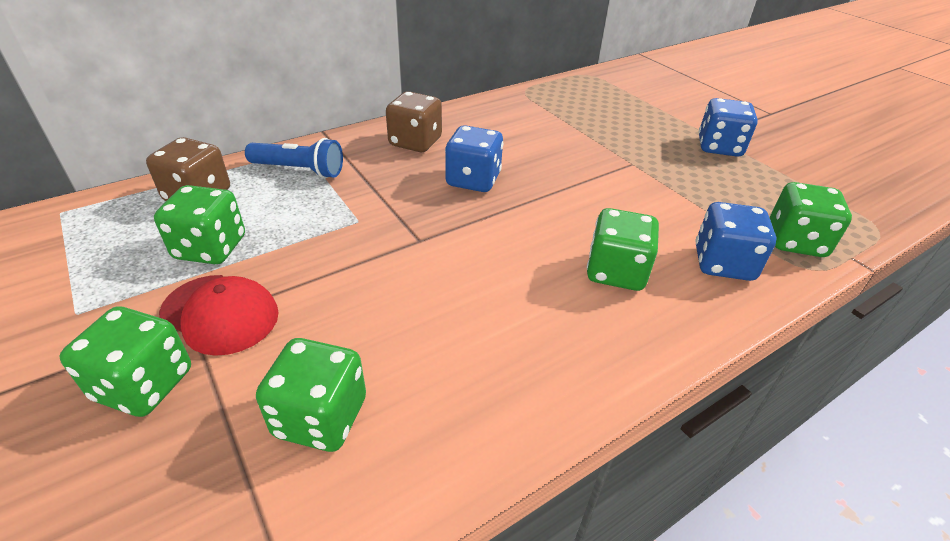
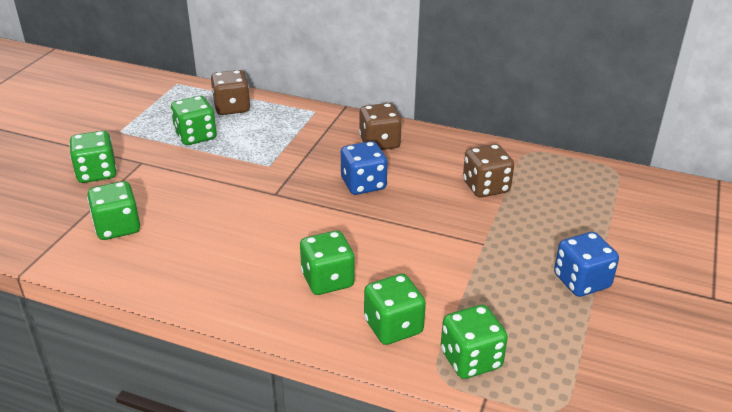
camera: 55 degrees right, 5 degrees down
(220, 314) = (154, 166): red cap -> none
(299, 170) = (293, 122): blue flashlight -> none
(552, 127) = (486, 187): none -> brown dice
(723, 263) = (393, 327): blue dice -> green dice

